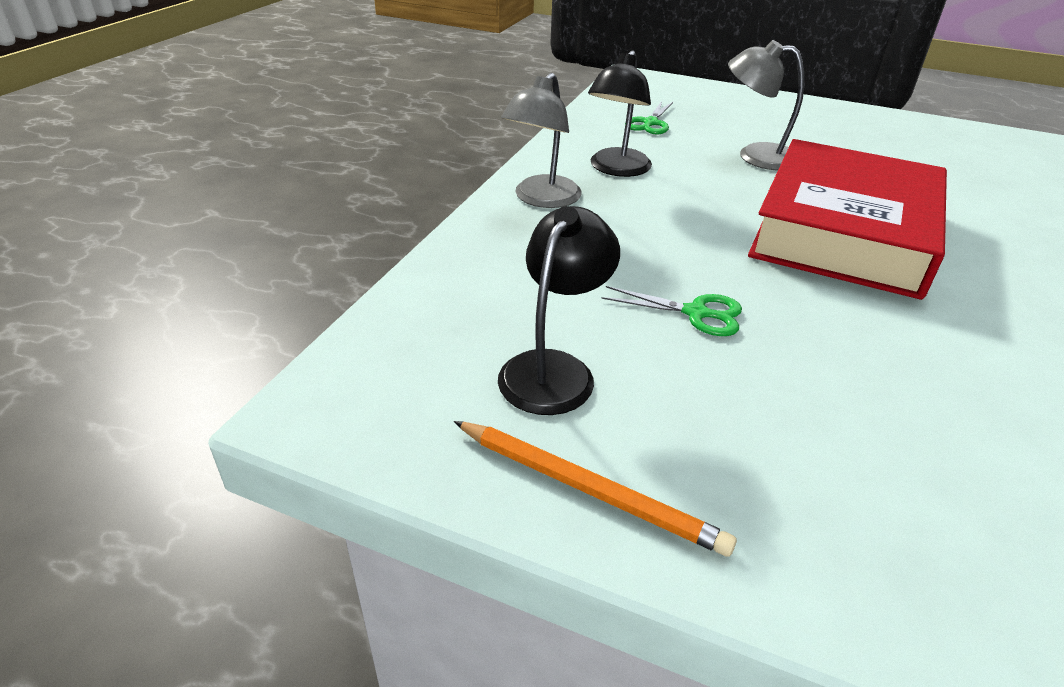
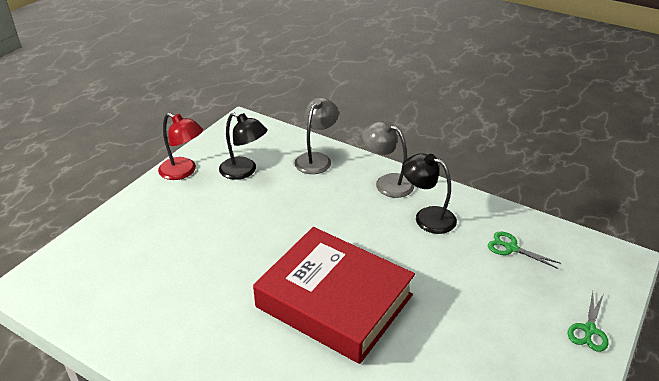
camera: 100 degrees right, 0 degrees up
(588, 489) = (183, 172): orange pencil -> red lamp
(695, 313) = (268, 216): green scissors -> green scissors (589, 330)
(755, 156) = (453, 293): grey lamp -> grey lamp (316, 159)

